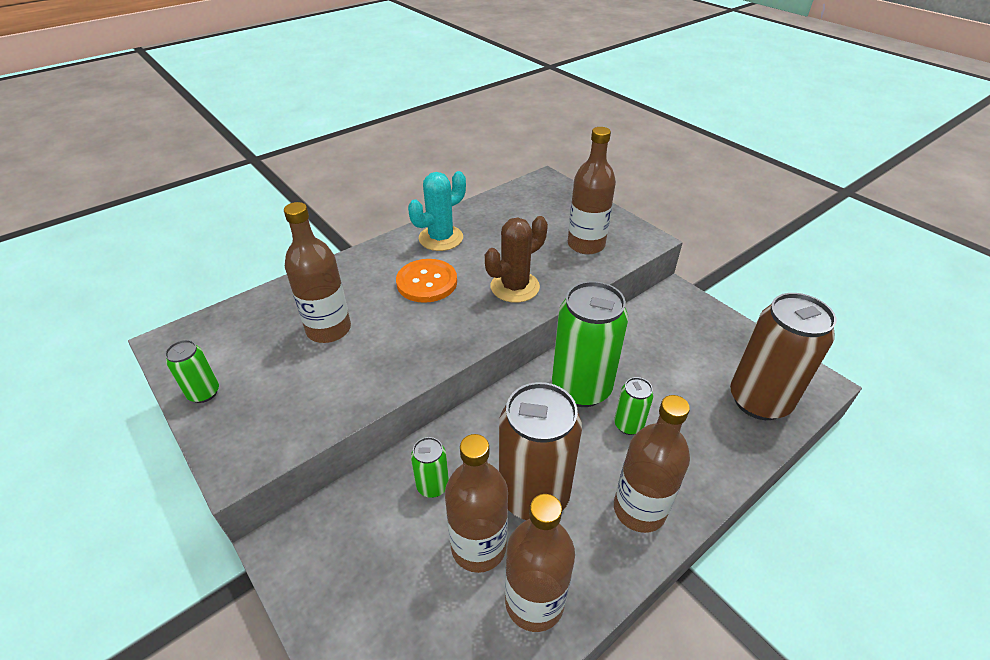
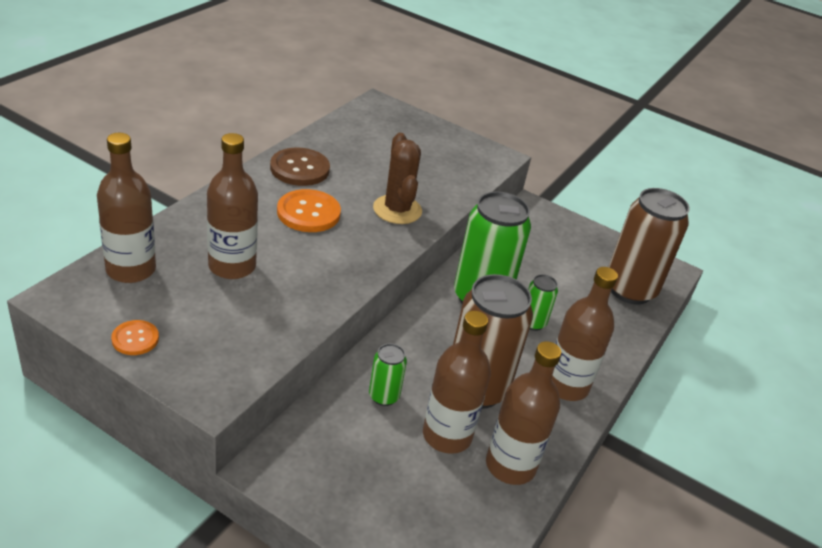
camera: 25 degrees left, 5 degrees down
(204, 393) = (135, 339): green can -> orange button
(441, 238) = (299, 169): turquoise cactus -> brown button
(515, 287) = (397, 210): brown cactus -> brown cactus turned 45 degrees counterclockwise
(586, 245) = (446, 165): brown bottle -> brown bottle (131, 270)

